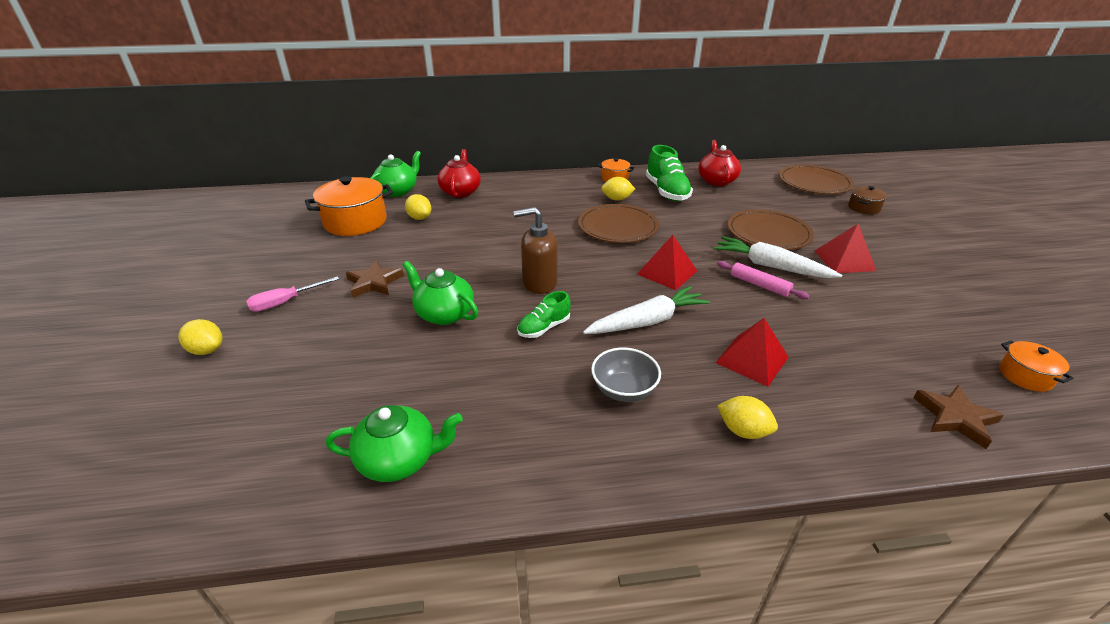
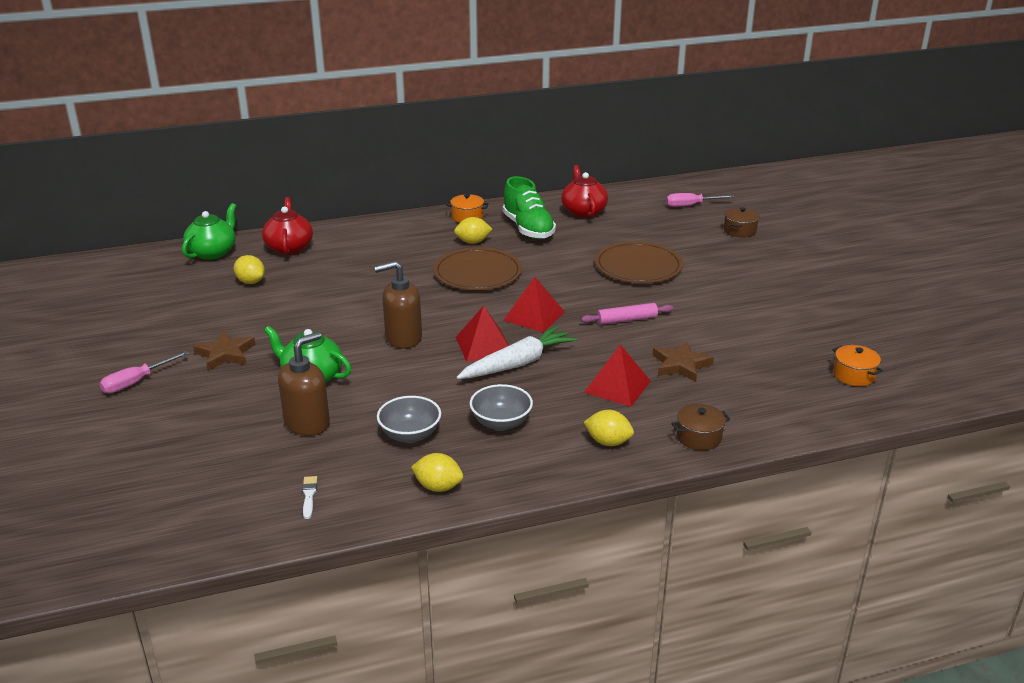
camera: 10 degrees left, 5 degrees down
(207, 350) = (76, 433): yellow lemon -> yellow lemon (438, 487)
(355, 222) = (176, 292): orange pot -> none
(399, 459) = (309, 495): green teapot -> white brush
(425, 366) = (307, 423): none -> brown soap dispenser
(525, 393) = (410, 435): none -> grey bowl
(544, 328) = (416, 379): green shoe -> none
(759, 285) = (627, 320): pink rolling pin -> pink rolling pin turned 45 degrees counterclockwise
(770, 266) = (638, 300): white carrot -> none
(814, 183) = (691, 205): brown plate -> pink screwdriver
(844, 260) = (712, 288): red pyramid -> red pyramid (484, 346)
(851, 438) = (699, 437): none -> brown pot
(955, 418) = (787, 413): brown star -> brown star (680, 365)

